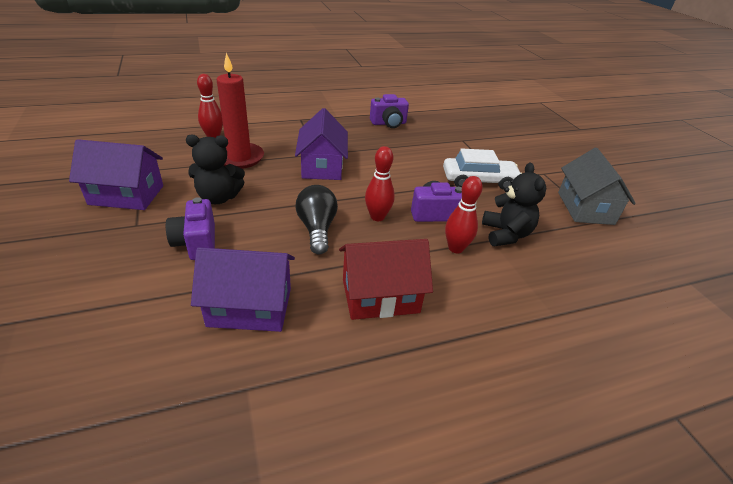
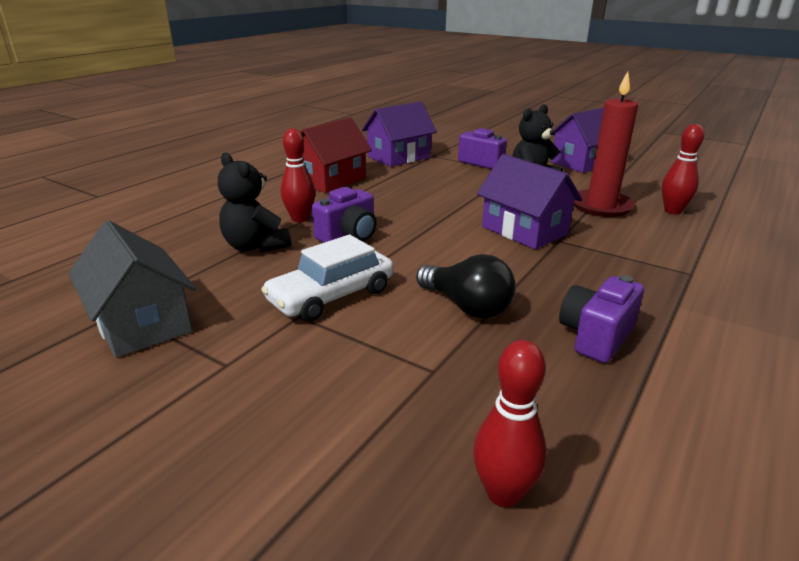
camera: 145 degrees right, 10 degrees down
(317, 229) = (428, 191): black light bulb -> black light bulb (467, 306)
(377, 217) = (397, 214): red bowling pin -> red bowling pin (503, 493)

